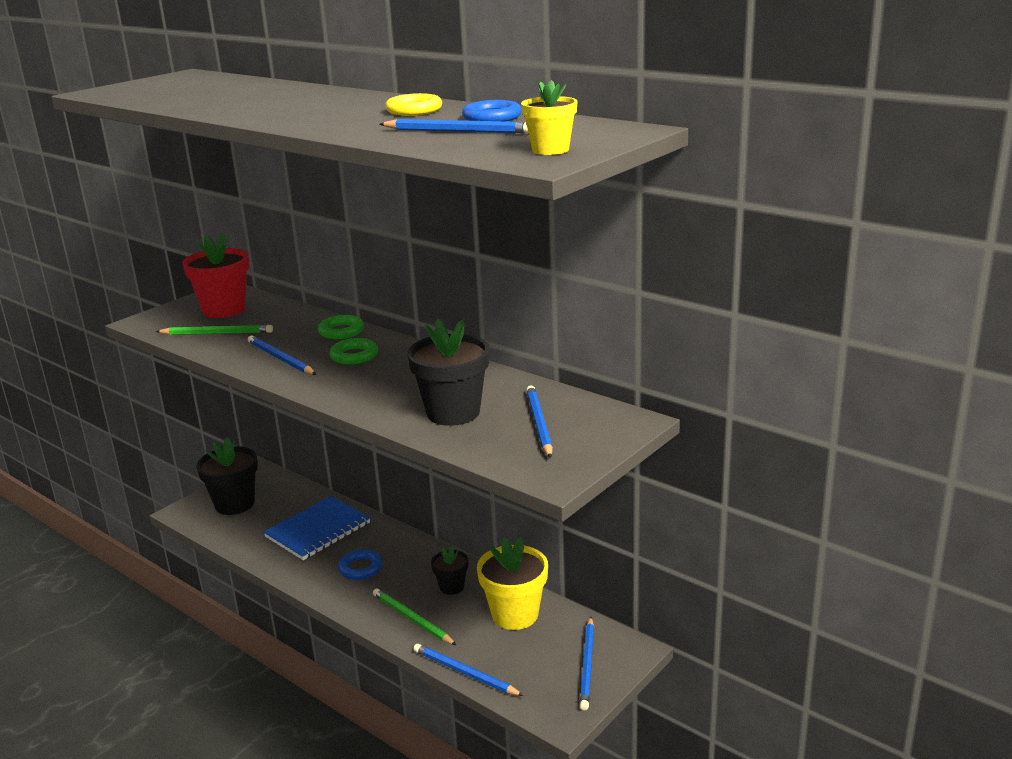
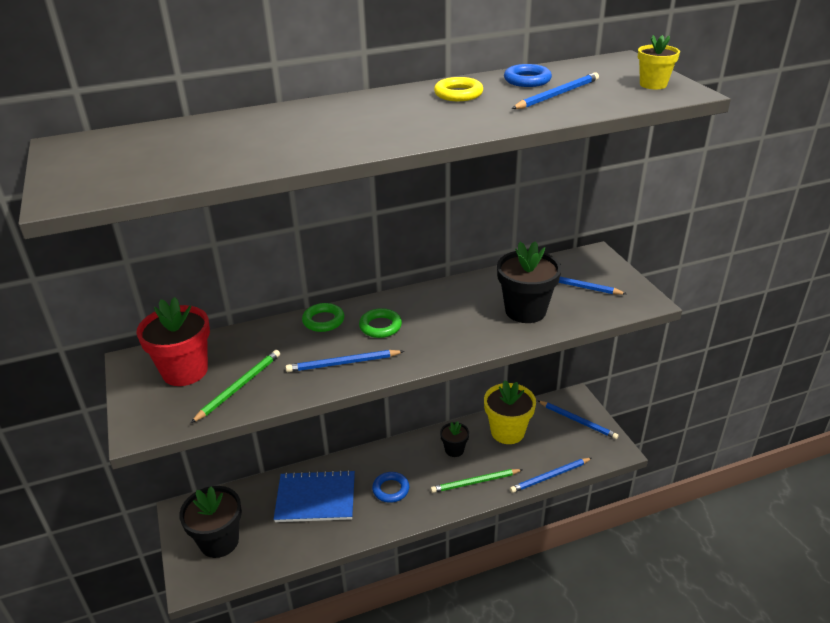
camera: 60 degrees left, 10 degrees up
(318, 530) = (315, 498): blue notebook -> blue notebook turned 75 degrees counterclockwise

